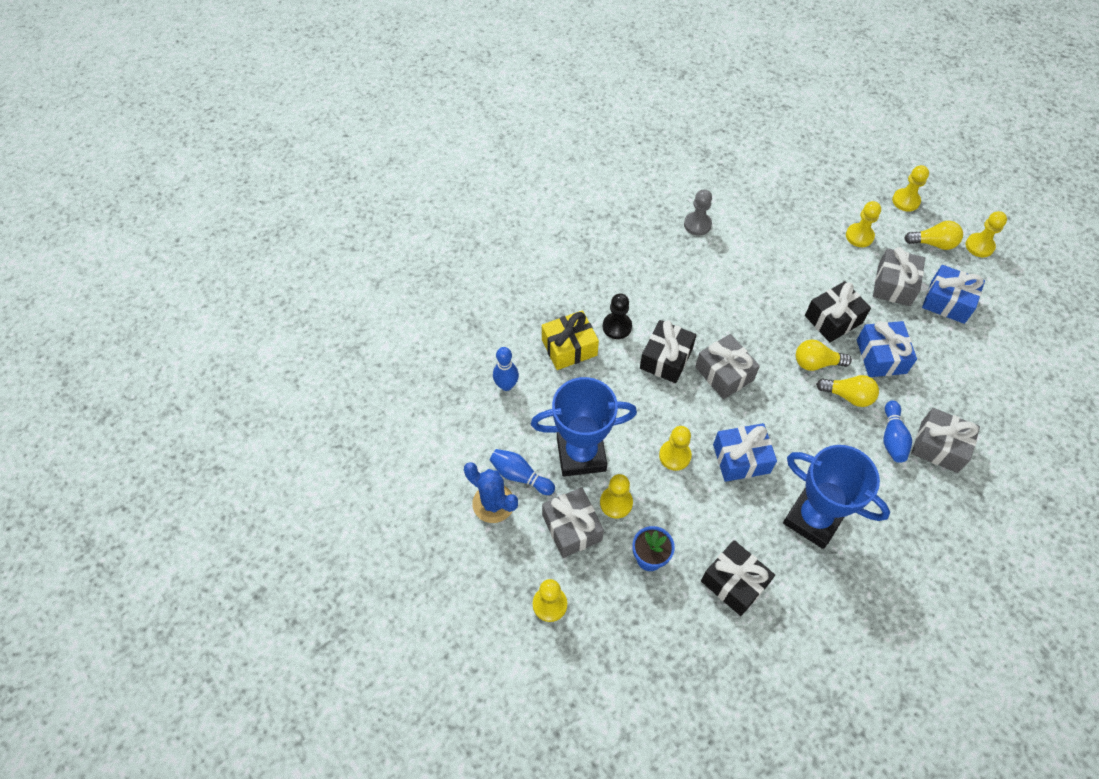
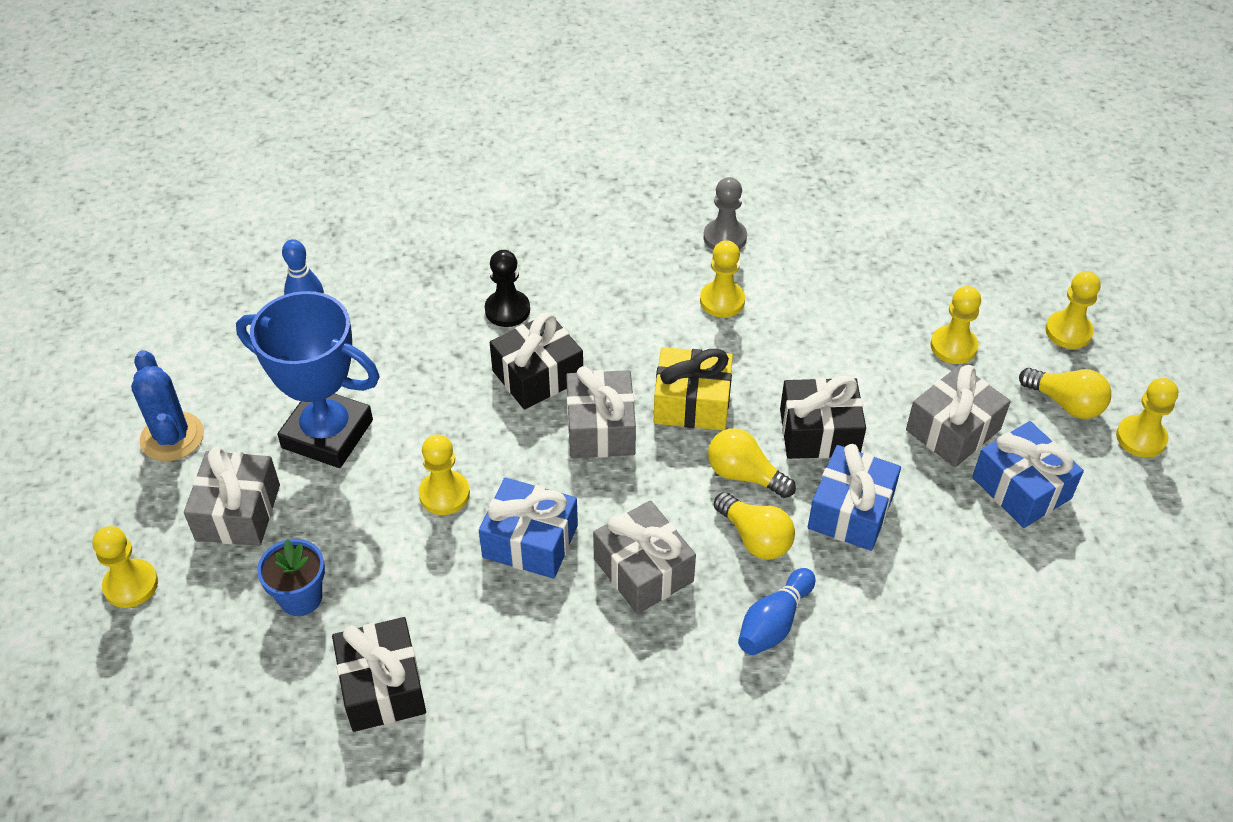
camera: 30 degrees right, 10 degrees down
(520, 476) = (232, 422): blue bowling pin -> none
(569, 347) = (425, 307): yellow gift -> yellow gift (692, 403)
(616, 503) = (319, 511): yellow pawn -> yellow pawn (722, 301)
(813, 519) = (563, 666): blue trophy -> none
(939, 446) = (837, 670): grey gift -> grey gift (643, 570)

